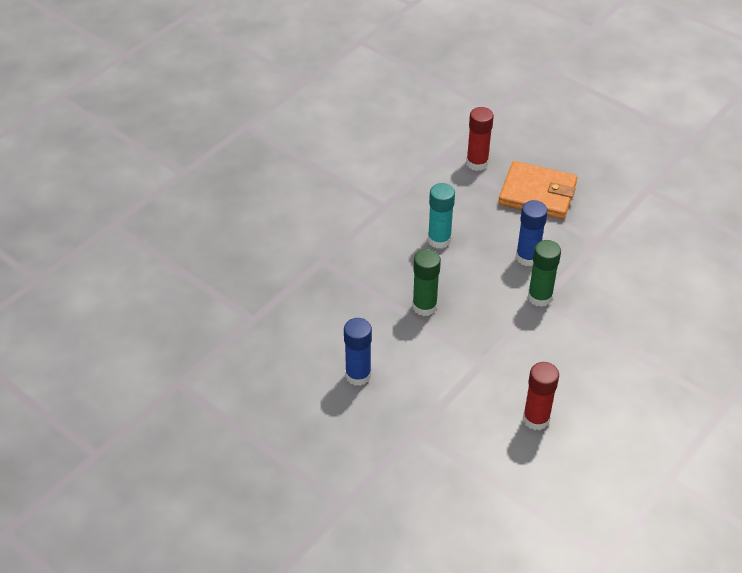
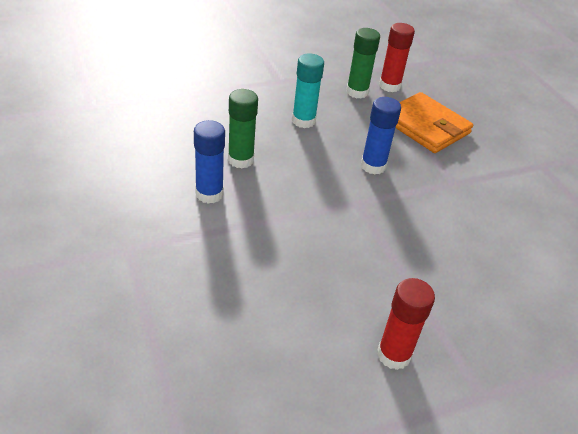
camera: 25 degrees right, 5 degrees down
(358, 375) = (127, 182): blue glue stick -> blue glue stick (209, 194)
(536, 419) = (253, 299): red glue stick -> red glue stick (394, 355)
(539, 297) = (356, 200): green glue stick -> green glue stick (357, 92)

